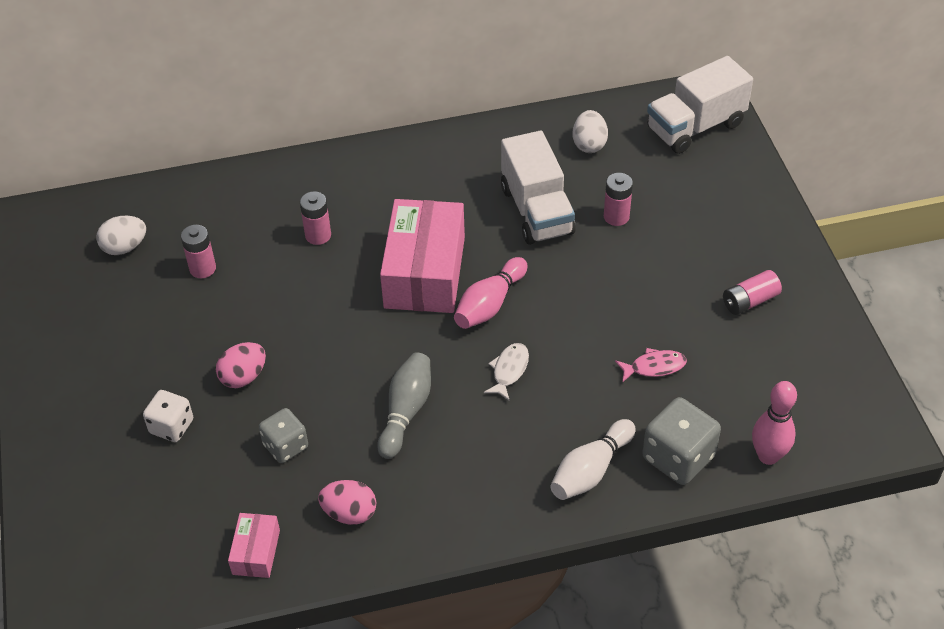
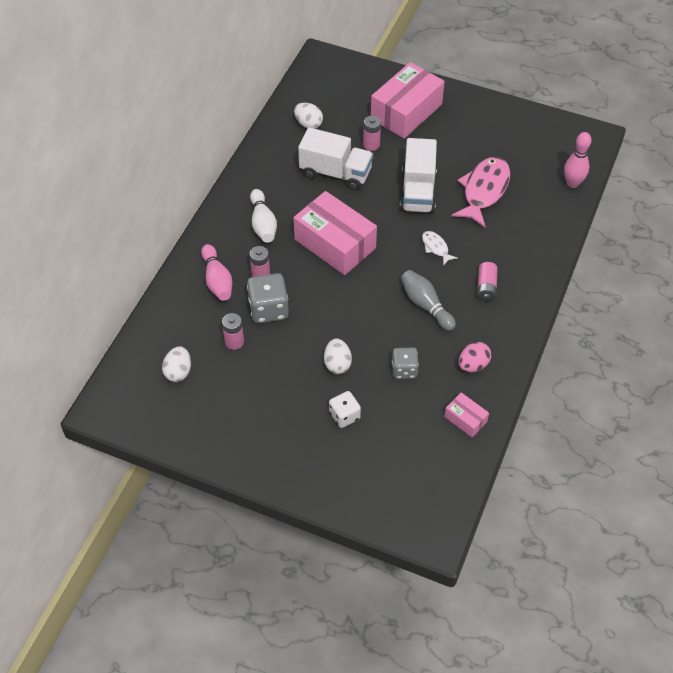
camera: 55 degrees left, 5 degrees up
(243, 377) = (337, 364): pink egg -> white egg
(490, 304) = (383, 230): pink bowling pin -> pink bowling pin (217, 280)
(591, 470) = (527, 253): white bowling pin -> white bowling pin (263, 223)
(654, 367) = (484, 191): pink fish -> pink fish, size x2.11
(678, 457) = (546, 215): grey dice -> grey dice (268, 309)
(695, 127) = (339, 77): white truck -> white truck (418, 191)
(707, 217) = (406, 111): none -> pink box
(750, 301) = (475, 131): pink battery -> pink battery (486, 287)

